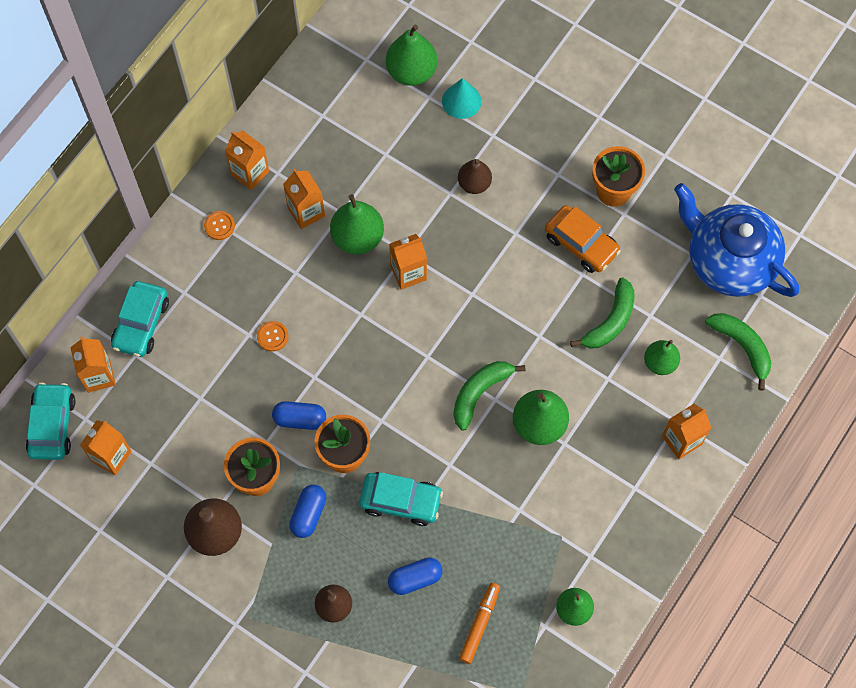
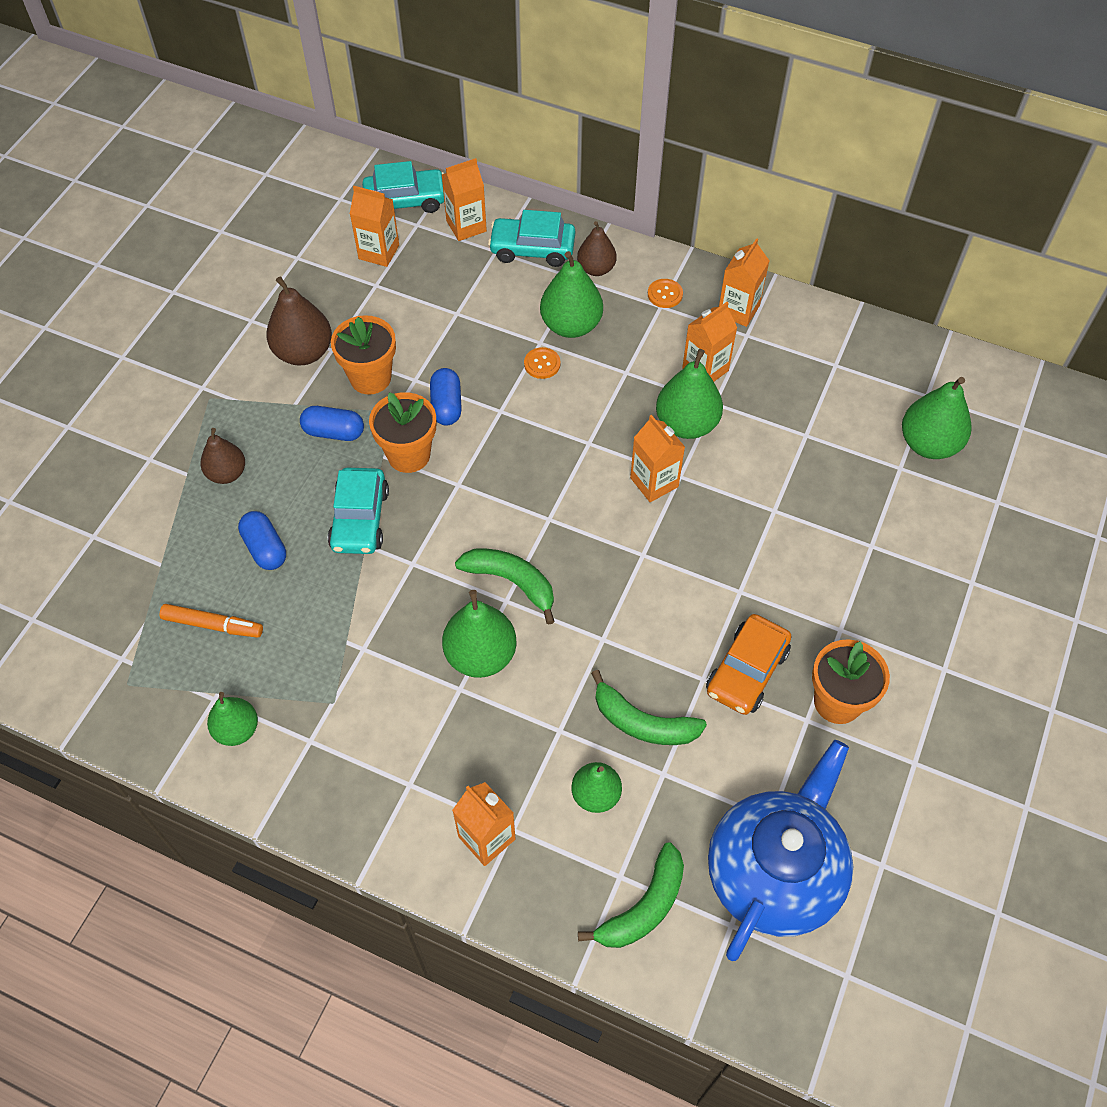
camera: 80 degrees right, 10 degrees down
(236, 306) = (571, 325): none -> green pear
(461, 101) = (908, 503): turquoise cone -> none
(474, 184) = (796, 534): brown pear -> brown pear (596, 269)

